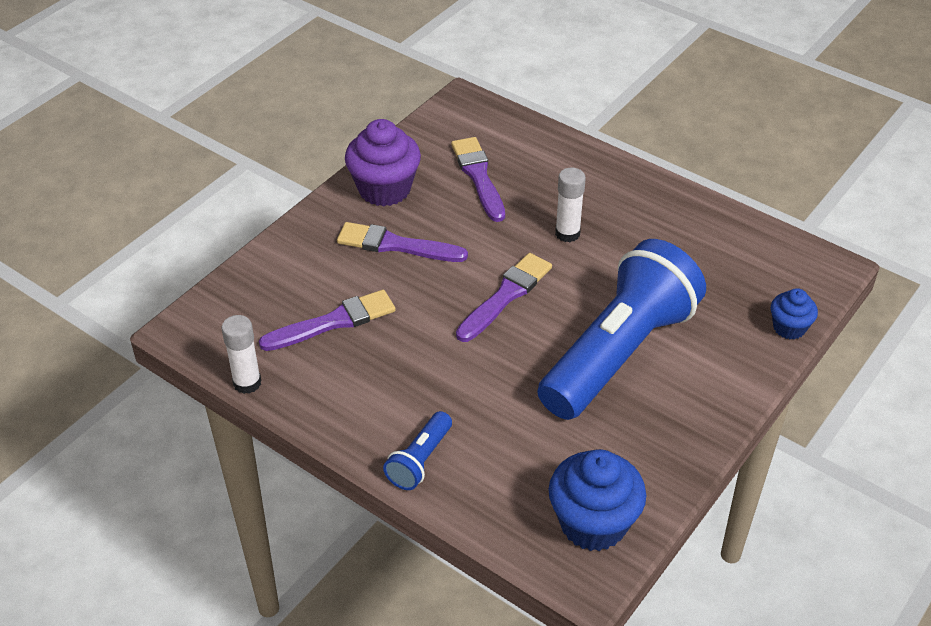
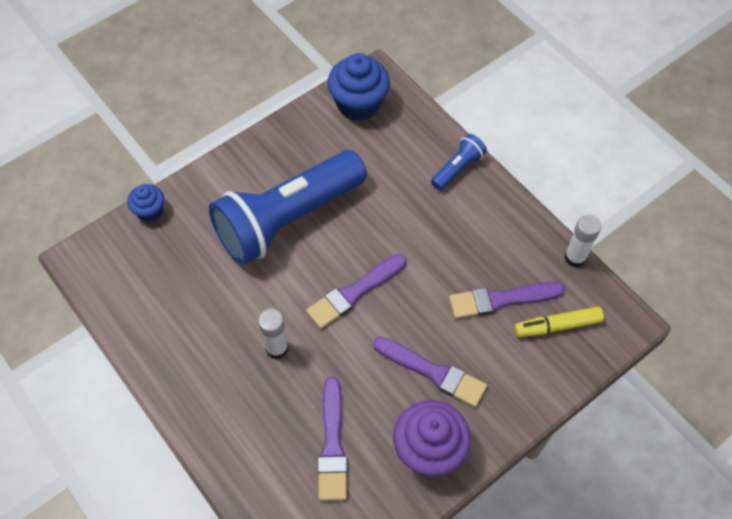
camera: 165 degrees left, 15 degrees up
(265, 310) = (557, 326): none -> yellow marker

